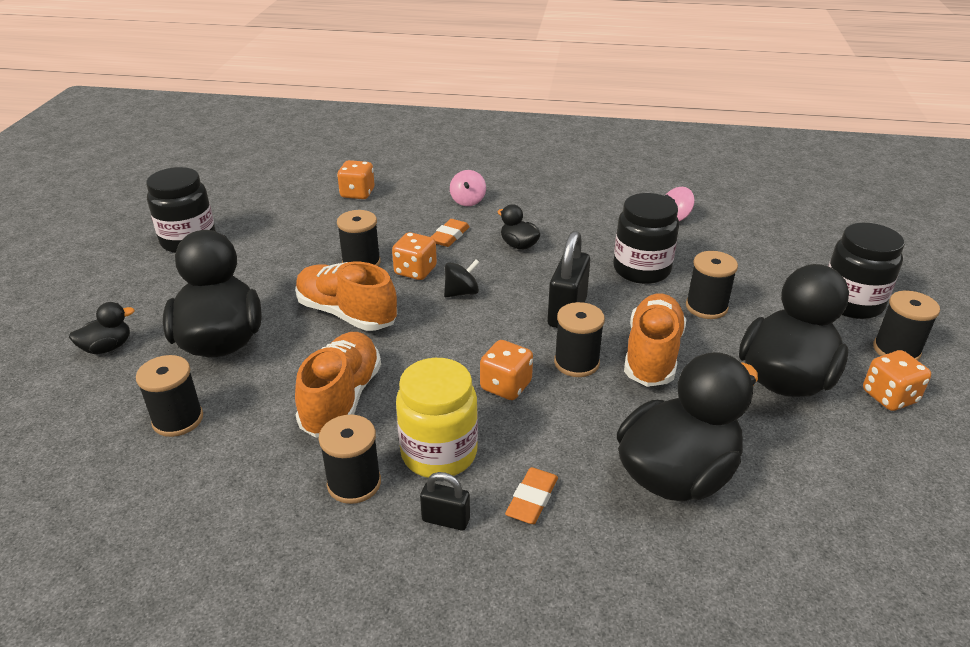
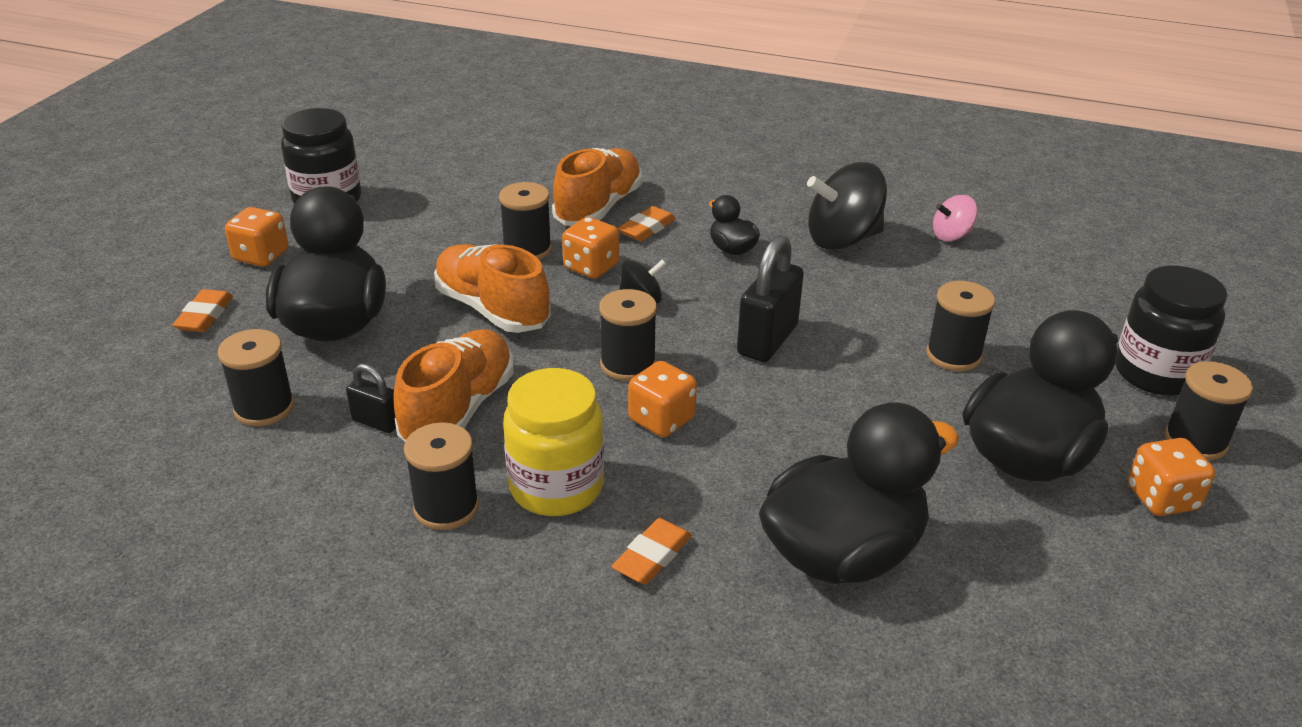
camera: 10 degrees right, 0 degrees up
(107, 347) = (205, 316): black duck -> orange eraser
(357, 193) = (546, 163): orange dice -> orange dice (261, 256)
(446, 520) = (542, 564): black padlock -> black padlock (376, 422)
(468, 201) = (683, 186): pink spinning top -> none
(576, 363) = (759, 403): black spool -> black spool (628, 364)
(598, 229) = (842, 239): none -> black spinning top
(641, 270) = (883, 298): black jar -> none
(652, 355) = (860, 406): orange shoe -> orange shoe (598, 207)

